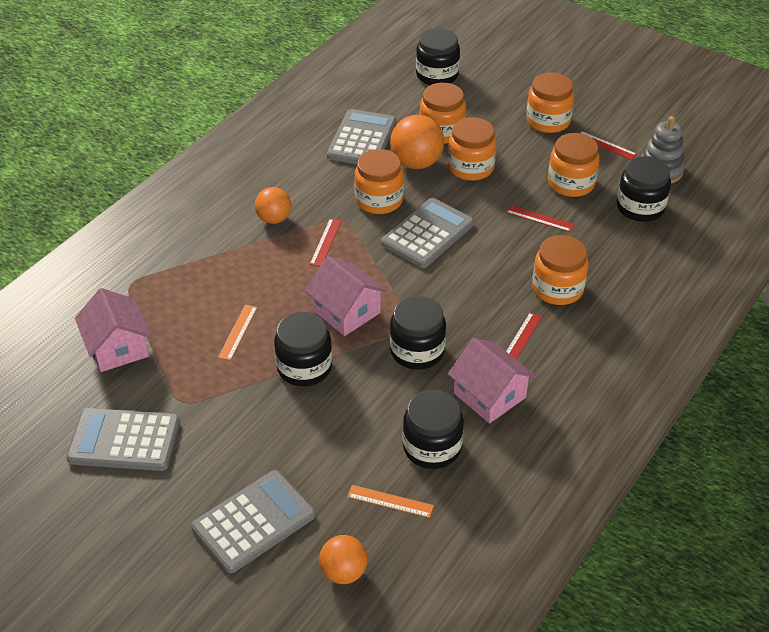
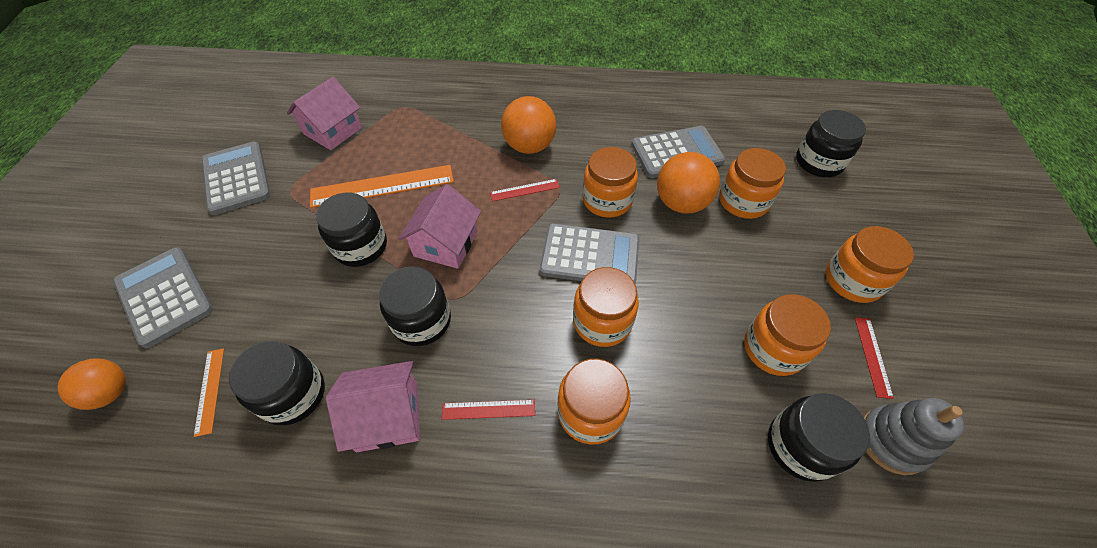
camera: 60 degrees right, 10 degrees up
(238, 332) = (382, 186): orange ruler -> orange ruler, size x2.03
(254, 521) = (164, 296): grey calculator -> grey calculator turned 150 degrees counterclockwise
(274, 219) = (529, 146): orange ball -> orange ball, size x1.54
(470, 167) = (713, 247): orange jar -> orange jar (602, 321)
(489, 395) = (387, 416): pink house -> pink house turned 60 degrees clockwise
(539, 218) = (689, 342): red ruler -> none

